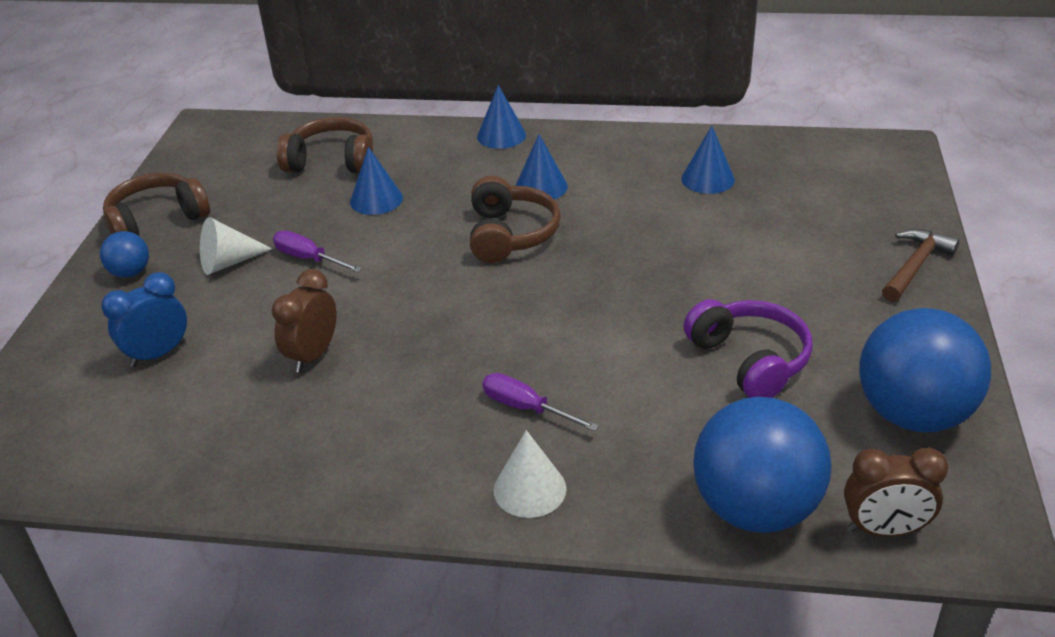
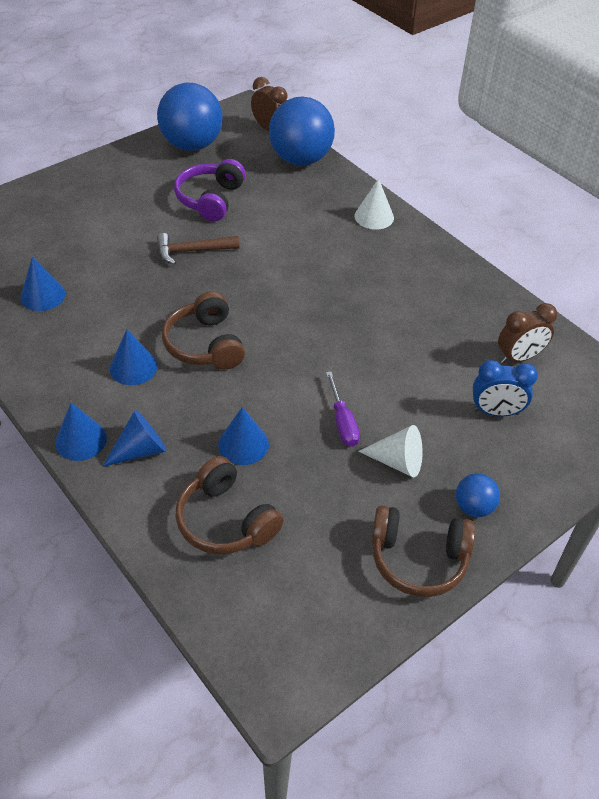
camera: 140 degrees left, 10 degrees up
(313, 355) = (406, 345): brown clock -> brown clock (519, 357)
(449, 154) = (140, 450): none -> blue cone
(510, 234) = (205, 344): brown headphones -> brown headphones turned 60 degrees counterclockwise
(526, 408) = (333, 246): purple screwdriver -> none
(915, 266) = (65, 183): brown hammer -> brown hammer (192, 251)

